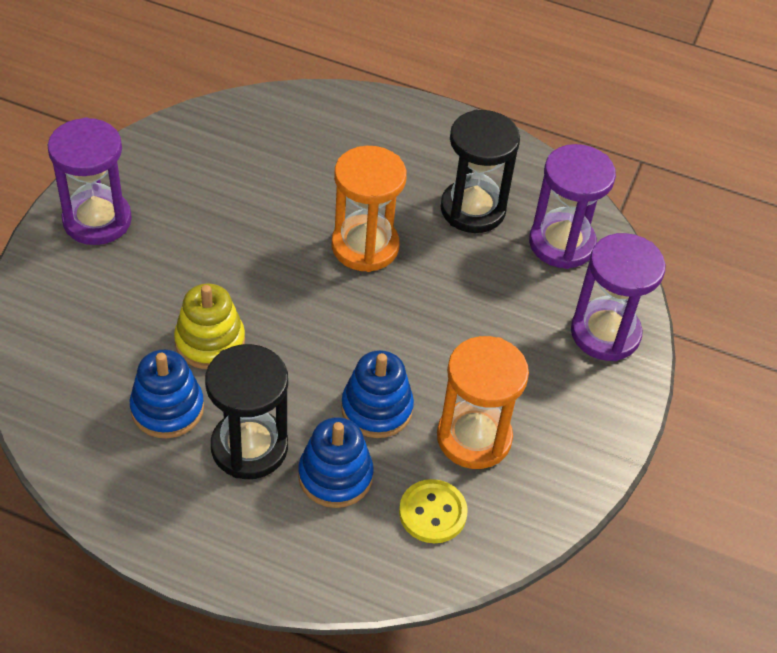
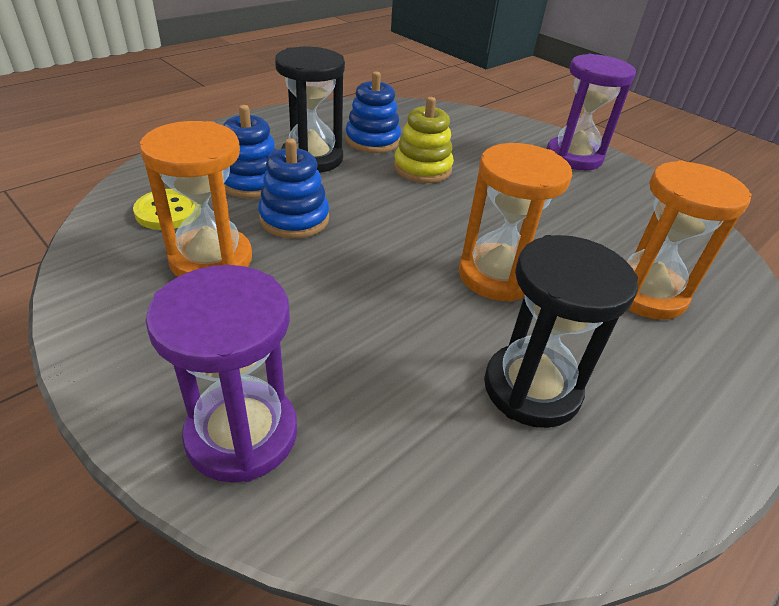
camera: 115 degrees right, 10 degrees down
(327, 158) = (645, 293): none -> orange hourglass
(561, 243) = (430, 465): purple hourglass -> none

